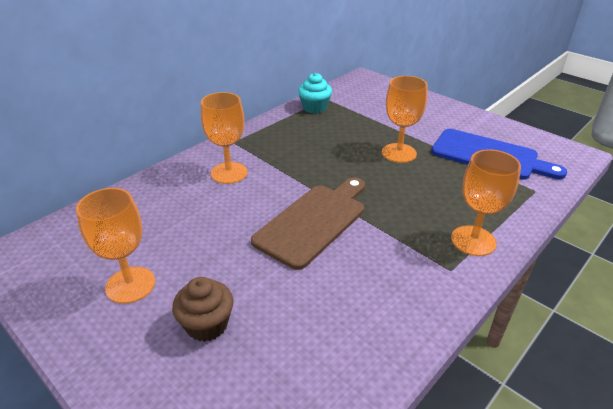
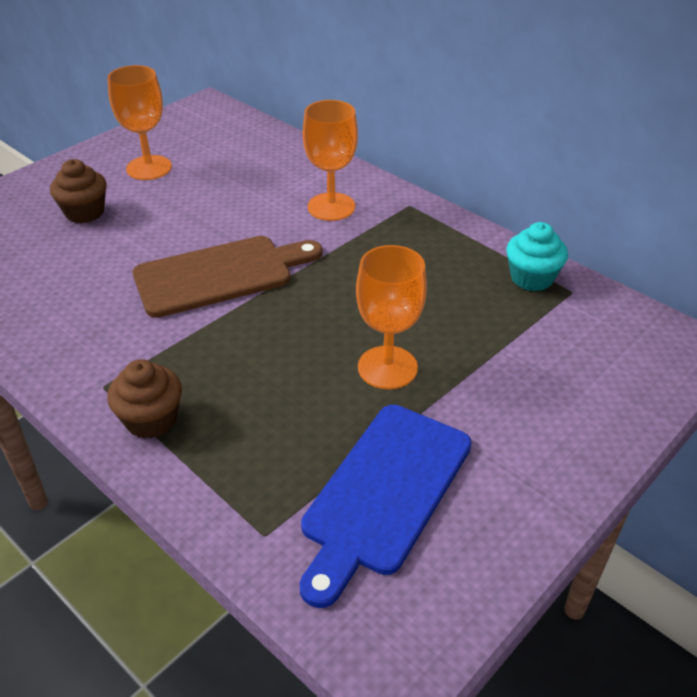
camera: 90 degrees right, 5 degrees up
(314, 222) = (220, 275): brown cutting board -> brown cutting board turned 60 degrees counterclockwise
(473, 241) = (151, 419): orange goblet -> brown cupcake

